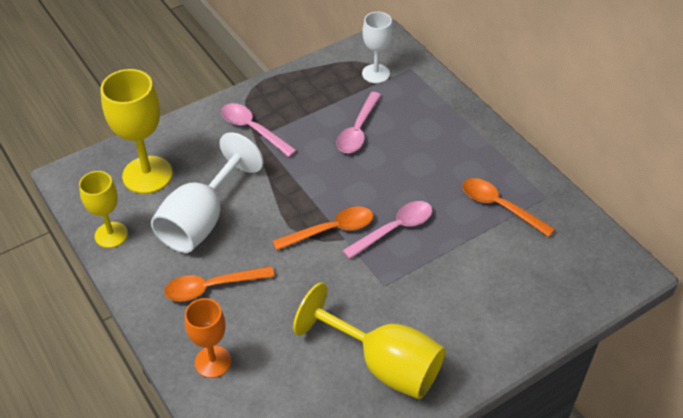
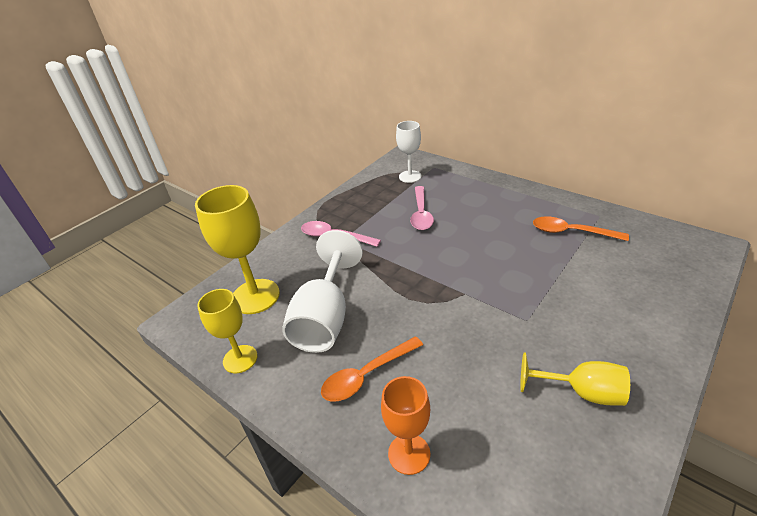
camera: 15 degrees left, 10 degrees down
(331, 230) = (448, 290): orange spoon -> none
(384, 364) = (582, 392): yellow goblet -> yellow goblet, size x0.62
(394, 229) = (501, 273): pink spoon -> none

